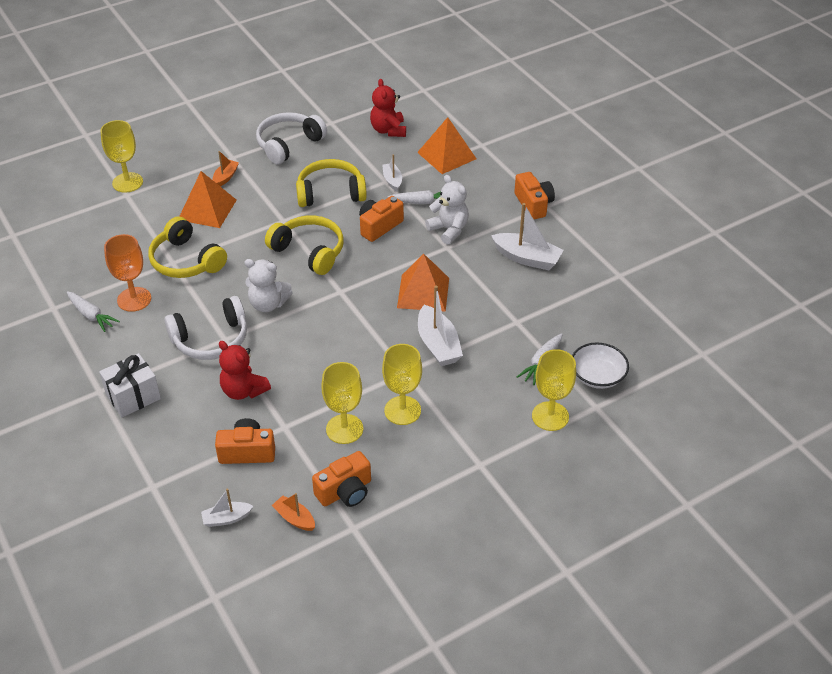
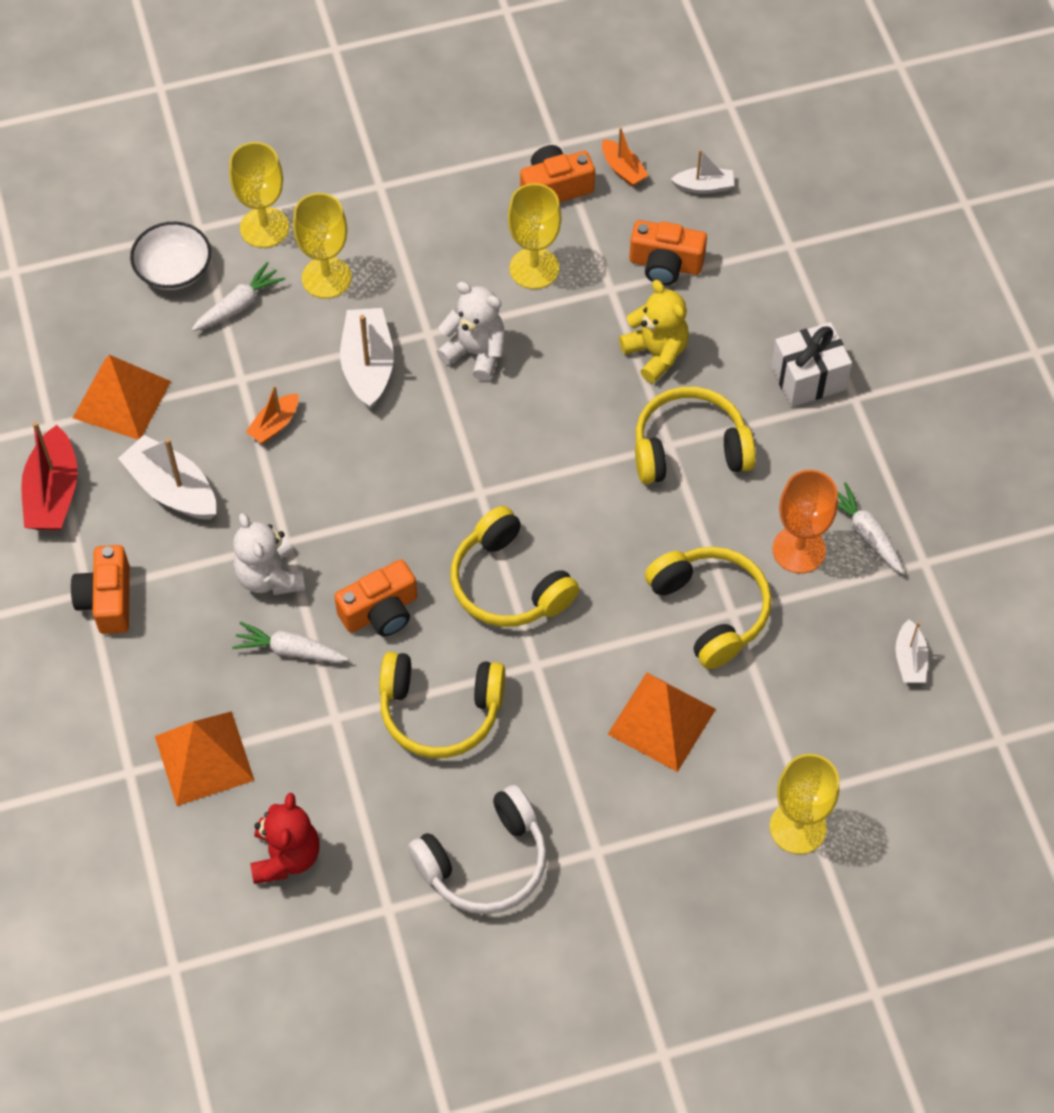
camera: 165 degrees left, 15 degrees up
(211, 339) = (689, 448): white headphones -> yellow headphones
(225, 177) = (618, 798): orange boat -> orange boat (274, 424)
(243, 390) = (656, 353): red teddy bear -> yellow teddy bear
(268, 304) = (595, 493): white teddy bear -> white teddy bear (476, 352)
(392, 180) = (323, 715): white boat -> white boat (909, 660)
(402, 410) = (451, 277): yellow goblet -> yellow goblet (326, 278)
(423, 292) = (356, 460): orange pyramid -> orange pyramid (121, 399)
(595, 244) = (53, 493): none -> red boat

